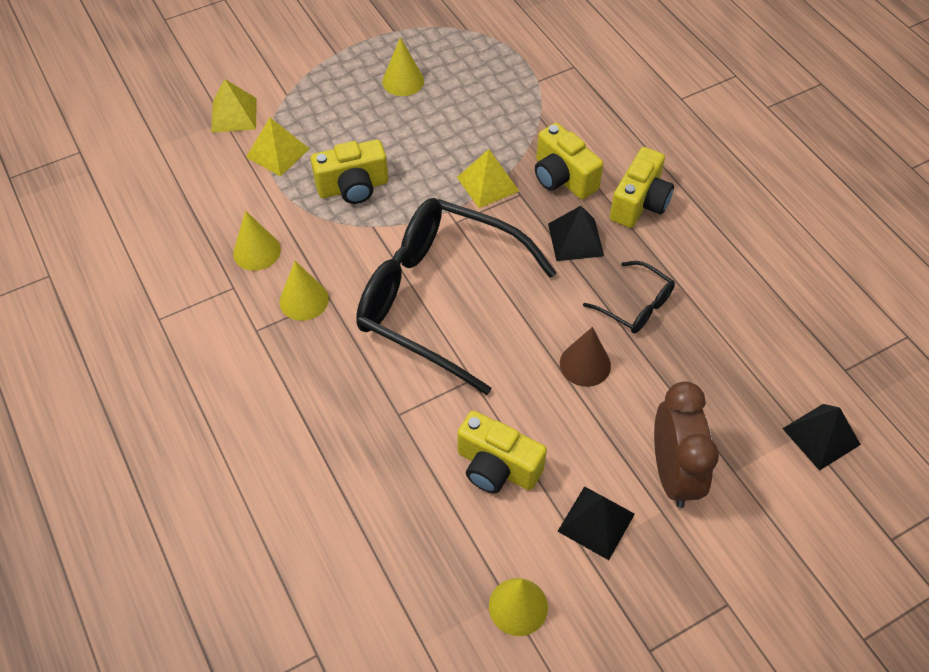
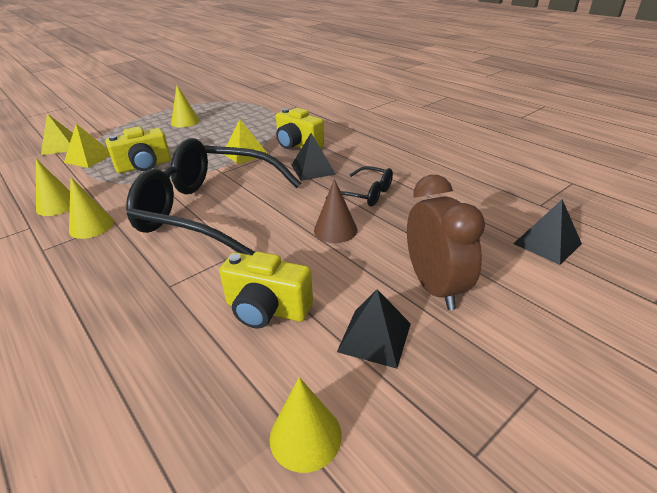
camera: 10 degrees left, 20 degrees down
(639, 203) = (354, 149): yellow camera -> none

